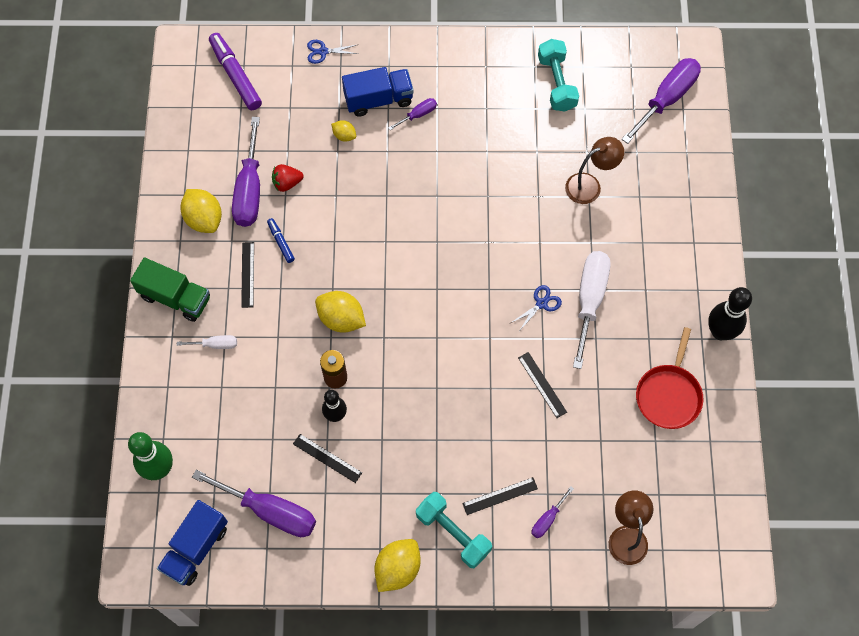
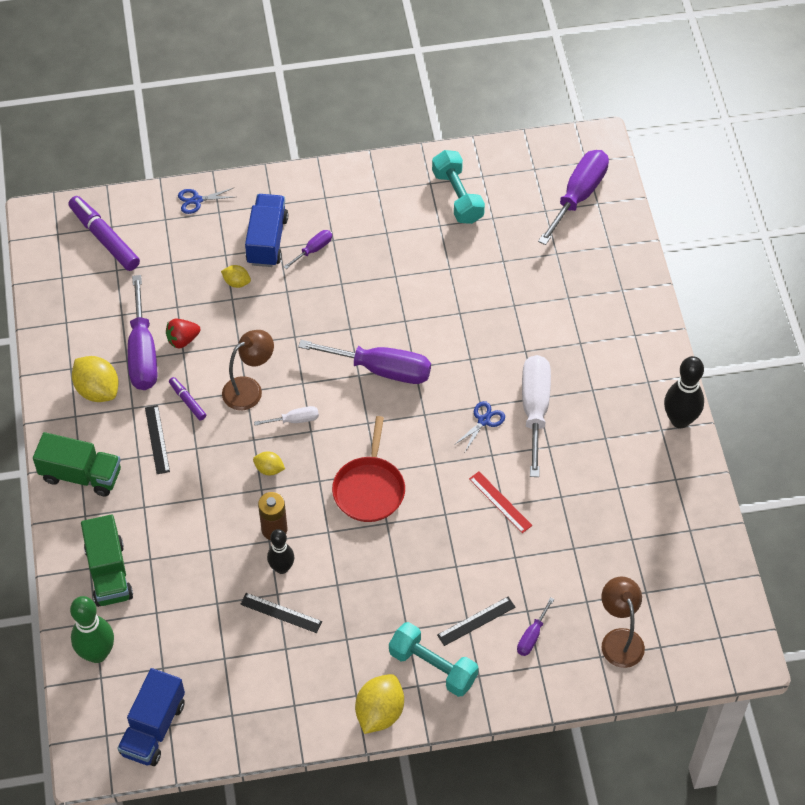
camera: 10 degrees left, 10 degrees down
(183, 394) = (109, 573): none -> green truck
(215, 344) = (135, 516): white screwdriver -> white screwdriver (295, 420)
(270, 511) = (228, 677): purple screwdriver -> purple screwdriver (381, 369)
(281, 242) = (187, 401): blue marker -> purple marker
(341, 319) = (269, 469): yellow lemon -> yellow lemon, size x0.54
(378, 99) = (267, 240): blue truck -> blue truck turned 60 degrees counterclockwise
(542, 384) = (500, 502): black ruler -> red ruler
(590, 185) = (513, 294): brown lamp -> brown lamp (249, 389)
(669, 395) = (637, 491): red pan -> red pan (369, 489)

